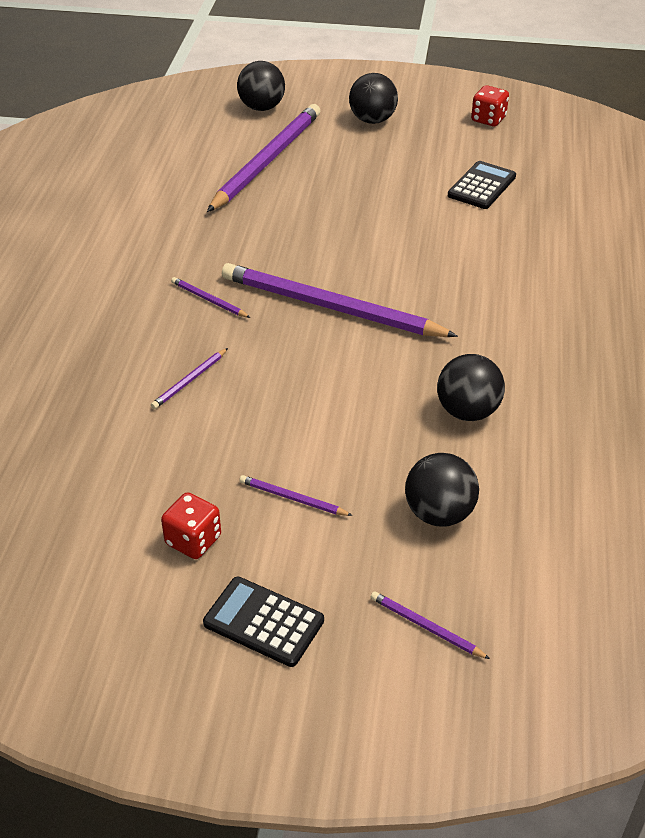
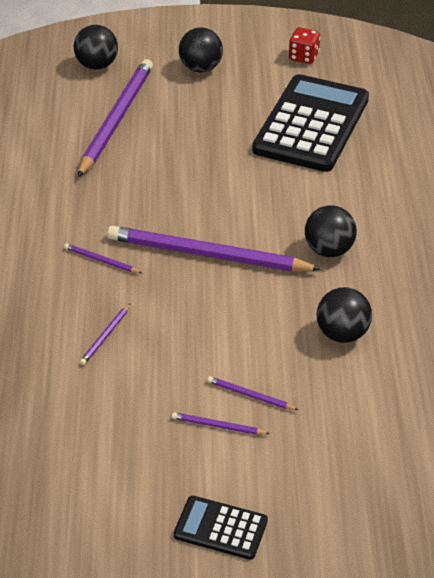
camera: 10 degrees left, 0 degrees up
(193, 540) = (147, 471): red dice -> none
(426, 627) = (347, 514): purple pencil -> purple pencil (250, 395)
(439, 513) = (337, 422): black ball -> black ball (329, 250)
(482, 186) = (311, 125): black calculator -> black calculator, size x2.10

